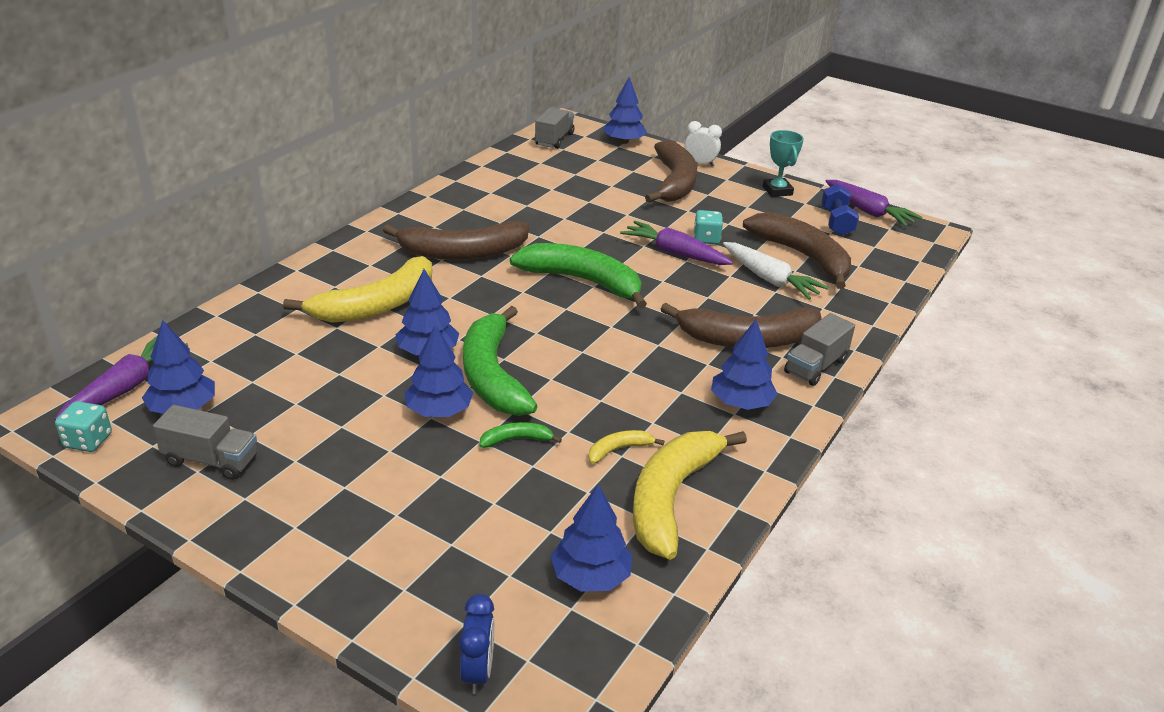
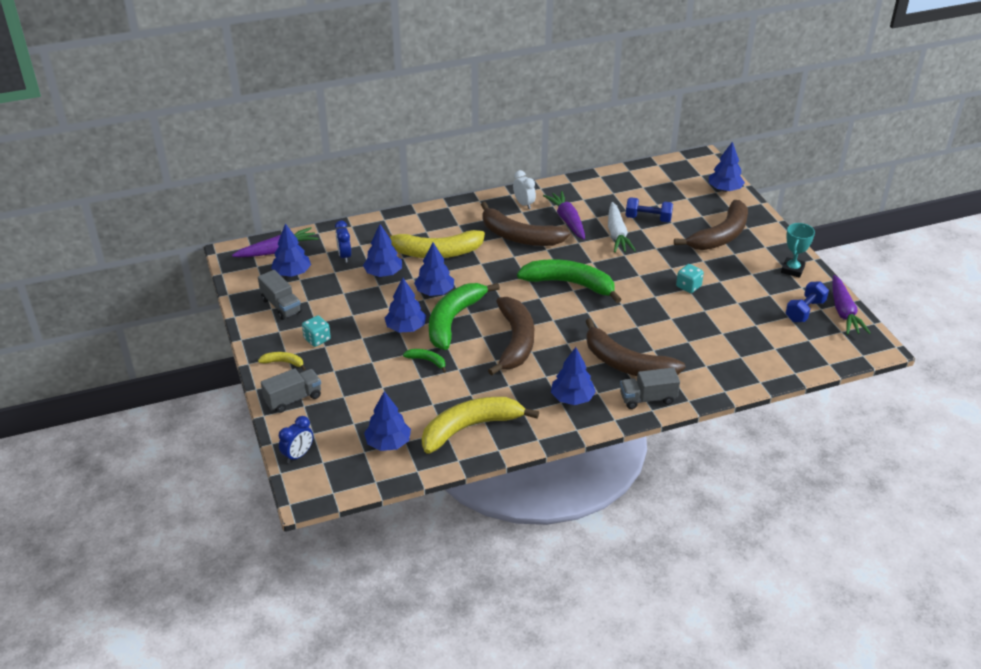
camera: 40 degrees right, 5 degrees up
(88, 441) = (240, 272): turquoise dice -> turquoise dice (317, 339)
(246, 356) = (344, 256): none -> blue clock
(329, 356) = (383, 273): none -> blue tree
(554, 139) = (674, 171): grey truck -> grey truck (293, 399)
(582, 281) = (569, 284): green banana -> green banana turned 45 degrees counterclockwise
(584, 190) = (648, 219): none -> blue dumbbell
(618, 450) = (472, 391): yellow banana -> yellow banana (283, 362)
(675, 253) = (653, 288): purple carrot -> purple carrot (567, 221)
(700, 163) = (761, 227): white clock -> white clock (524, 204)
(769, 279) = (695, 331): white carrot -> white carrot (617, 234)
(802, 256) = (741, 325): brown banana -> brown banana (515, 341)

